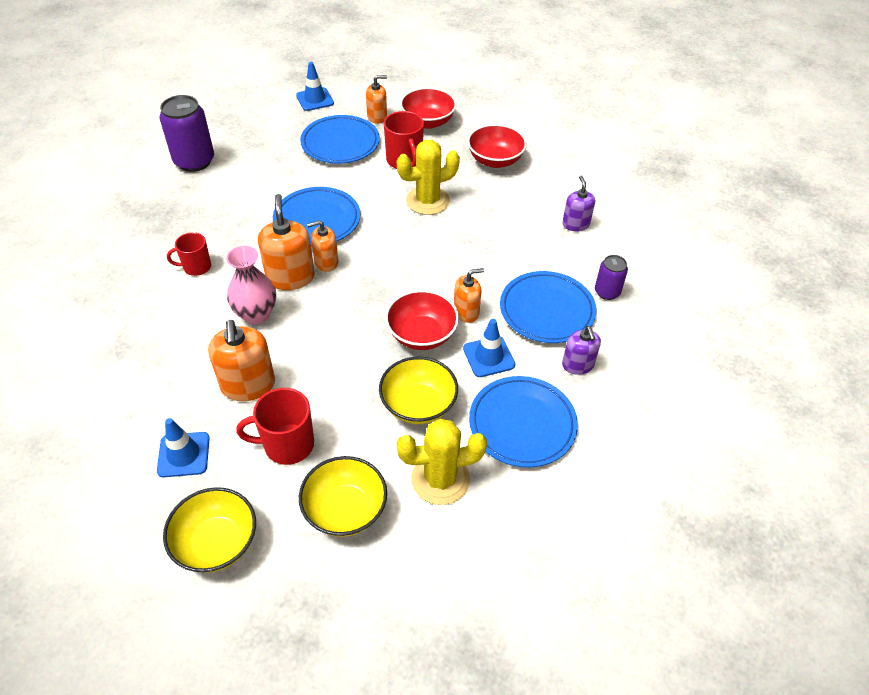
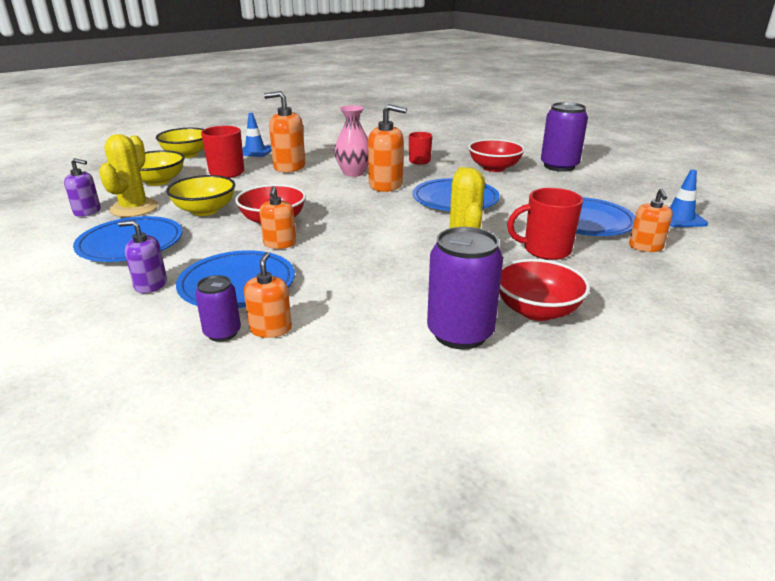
camera: 110 degrees right, 20 degrees down
(326, 262) = (395, 198): orange soap dispenser -> orange soap dispenser (270, 329)
(428, 122) = (638, 277): red bowl -> red bowl (494, 168)
(489, 357) = (216, 244): blue traffic cone -> none
(539, 187) = (460, 333): none -> purple can
(575, 224) = (363, 344): purple soap dispenser -> purple soap dispenser (87, 211)

